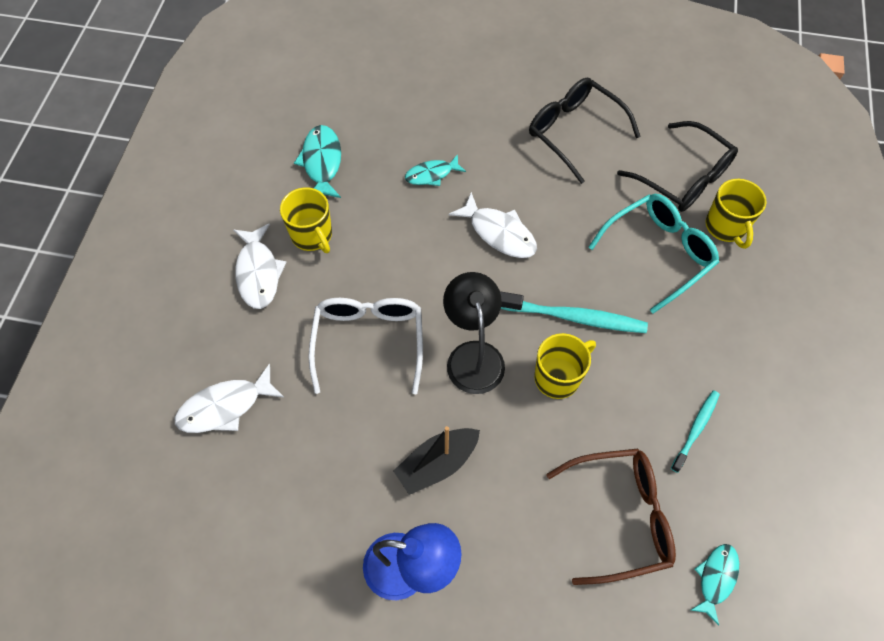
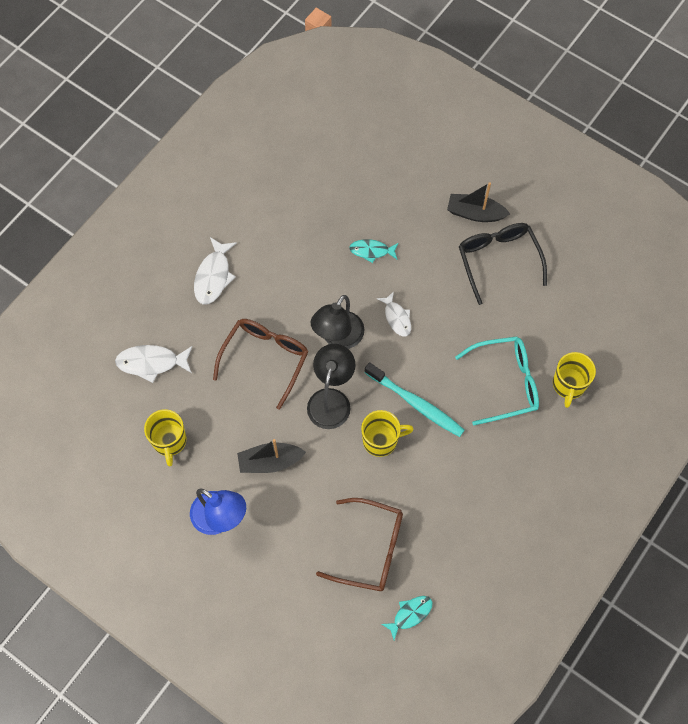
camera: 25 degrees right, 5 degrees up
(312, 236) = (263, 264): yellow mug -> yellow mug (169, 441)
(322, 162) = (296, 208): turquoise fish -> none
(369, 341) = (265, 358): white glasses -> brown glasses
(444, 282) = (338, 338): none -> black lamp
(499, 233) = (397, 318): white fish -> white fish, size x0.66
(522, 96) = (475, 213): none -> black boat
(684, 178) = (561, 333): black glasses -> none
(695, 429) = (455, 517): turquoise toothbrush -> none

